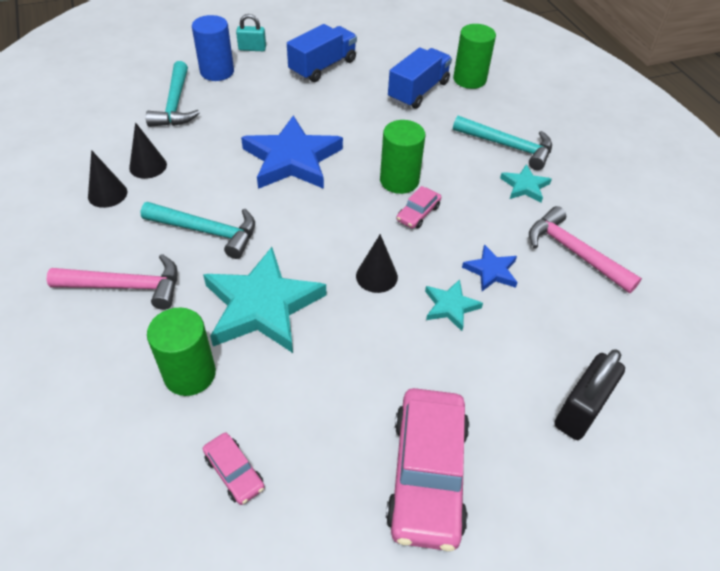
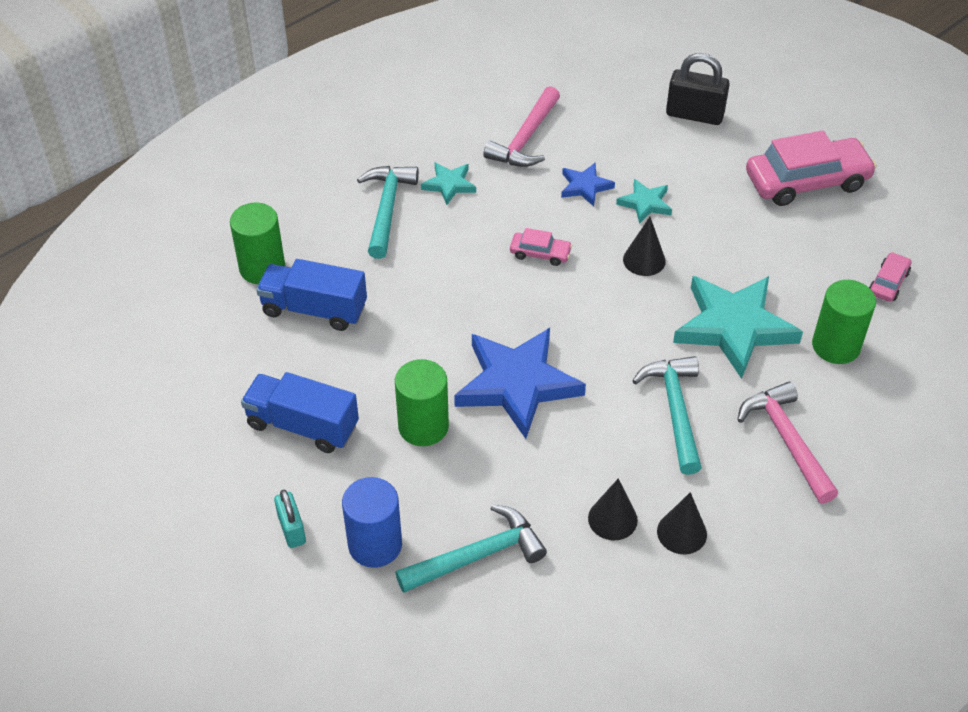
camera: 110 degrees left, 0 degrees up
(399, 181) = (498, 281): green cylinder -> green cylinder (423, 426)

